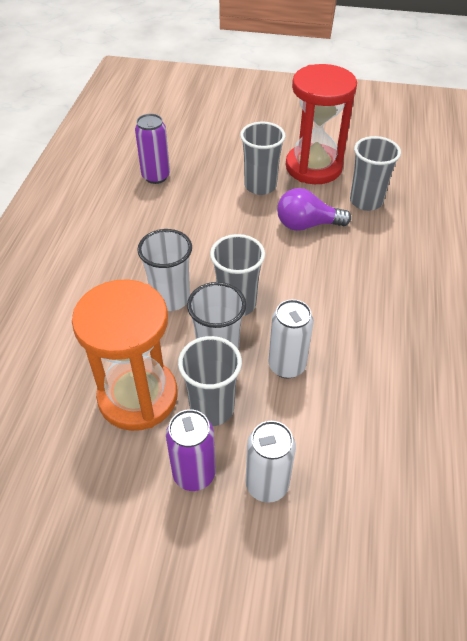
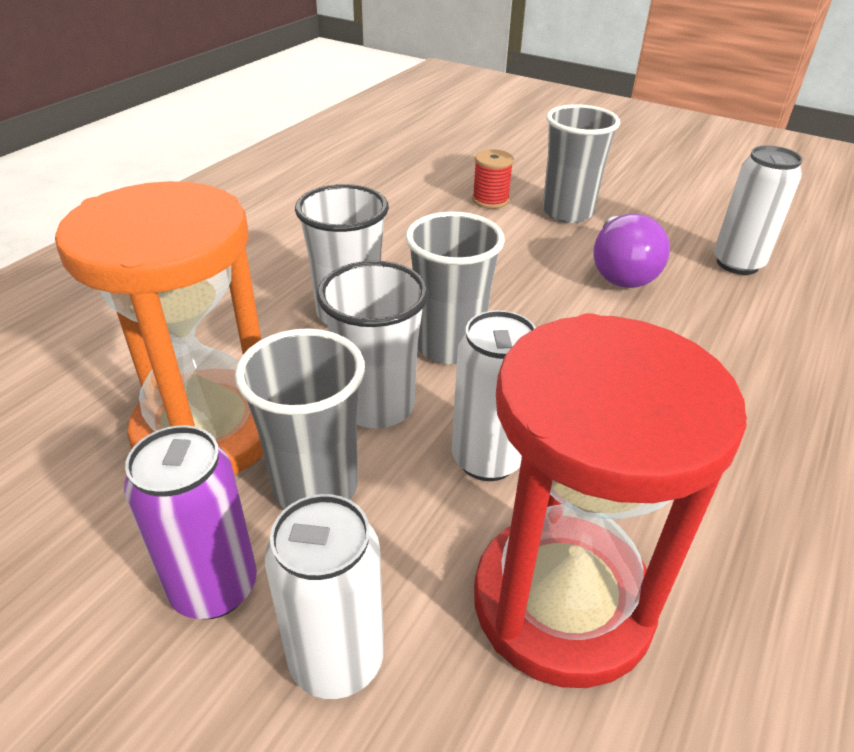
camera: 20 degrees right, 10 degrees down
(156, 176) = (419, 174): purple can -> none
(210, 188) = (490, 200): none -> red spool
(307, 225) = (621, 272): purple light bulb -> purple light bulb turned 105 degrees counterclockwise
(313, 167) = (664, 207): red hourglass -> red hourglass (562, 603)
(366, 201) = (737, 264): grey cup -> white can

